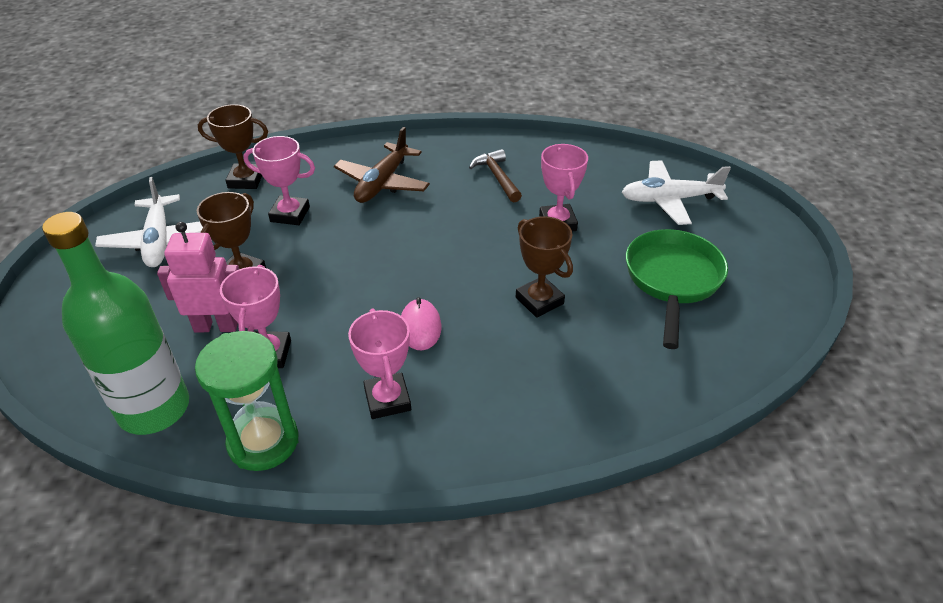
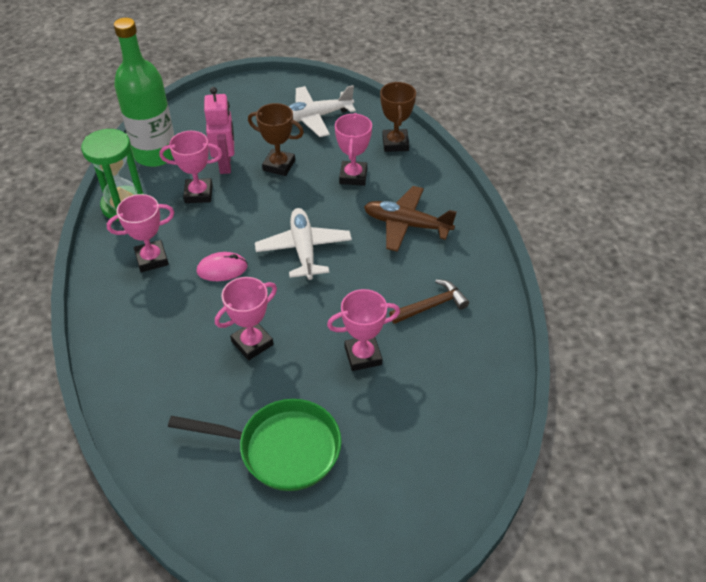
camera: 85 degrees right, 5 degrees up
(539, 300) = (252, 343): brown trophy -> pink trophy
(669, 200) = (417, 458): white plane -> white plane (304, 249)

